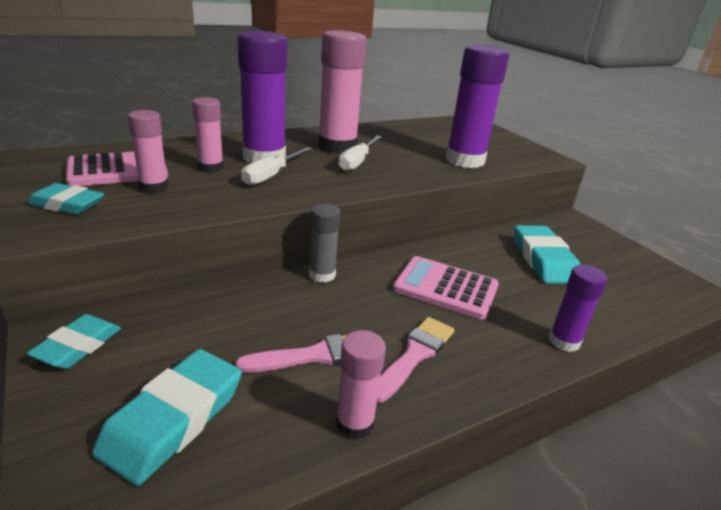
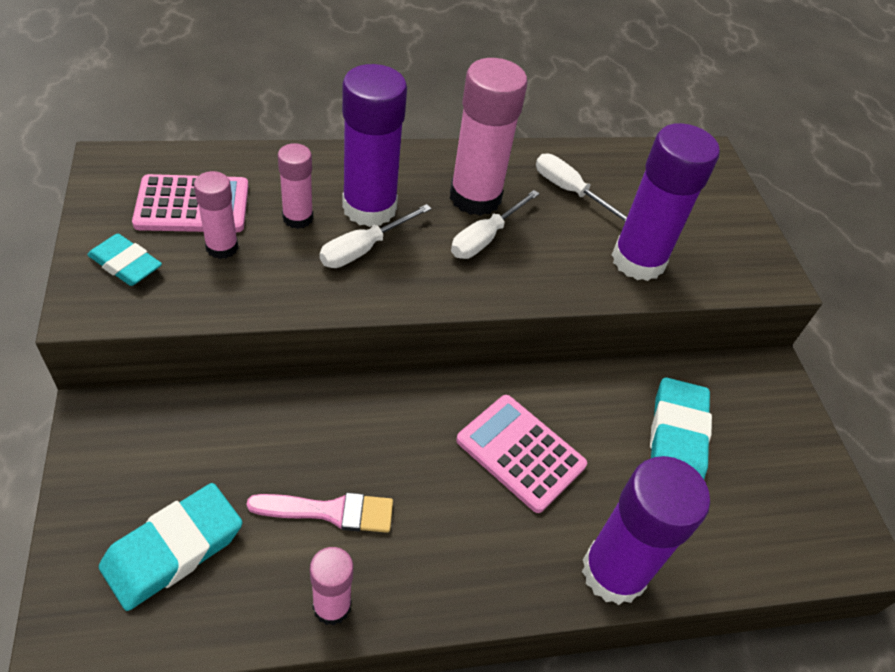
camera: 15 degrees right, 20 degrees up
(78, 346) = (113, 434): turquoise eraser -> none
(322, 275) = (386, 394): grey glue stick -> none
(398, 139) = (570, 191): none -> white screwdriver
(415, 355) = (432, 541): pink brush -> none
(564, 341) = (613, 572): purple glue stick -> purple glue stick, size x1.84

